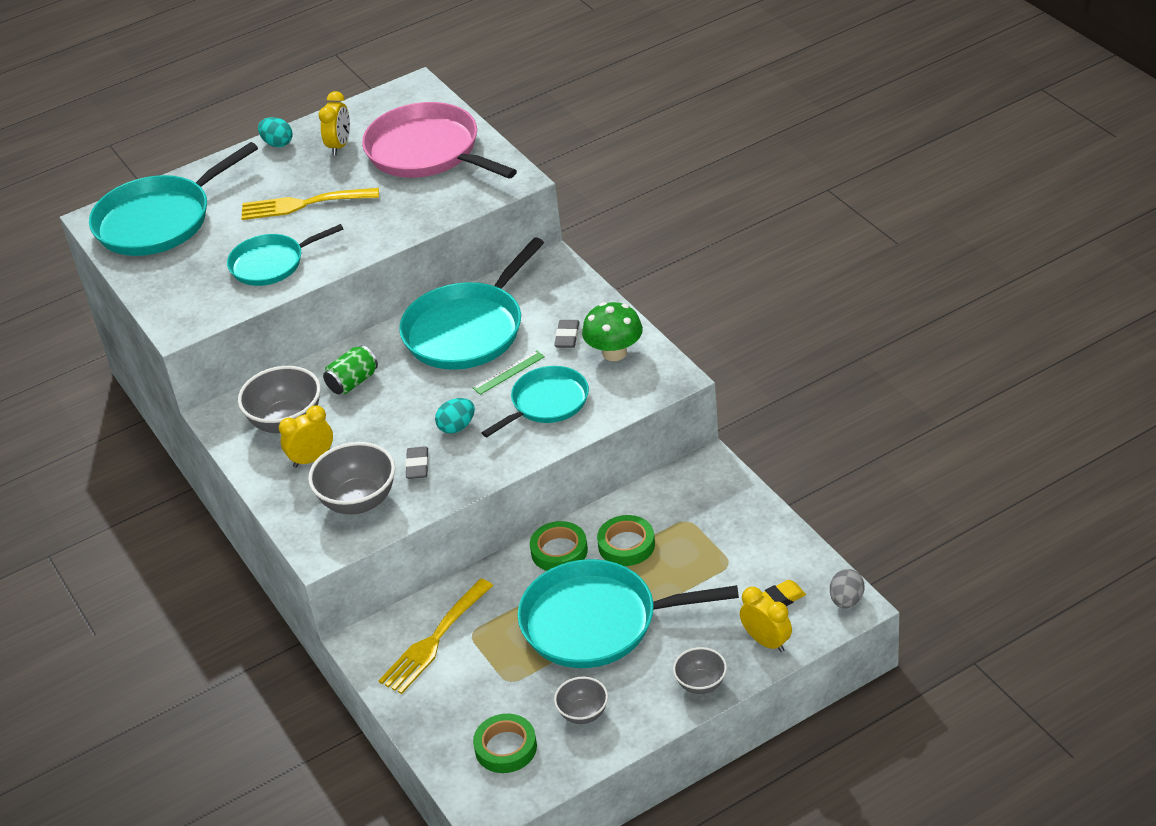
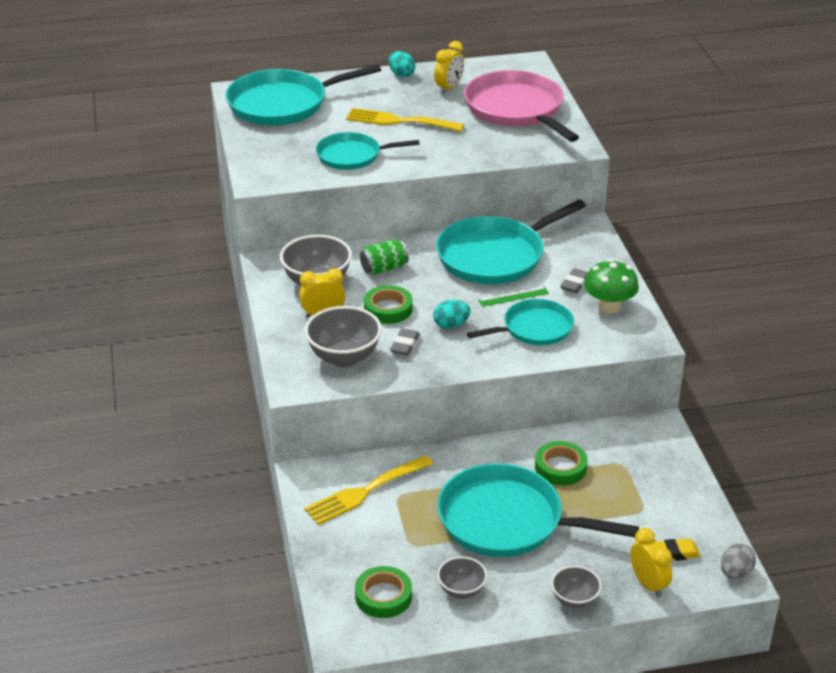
camera: 15 degrees right, 5 degrees down
(559, 551) = (501, 455): green tape -> green tape (388, 309)

